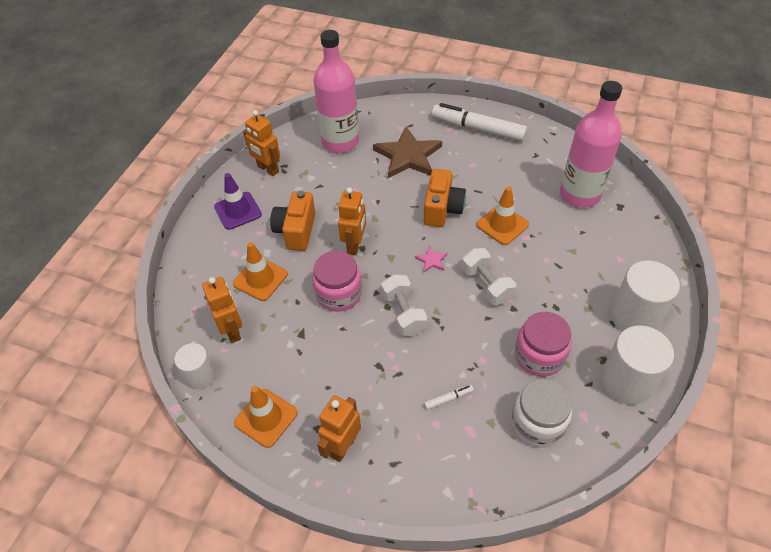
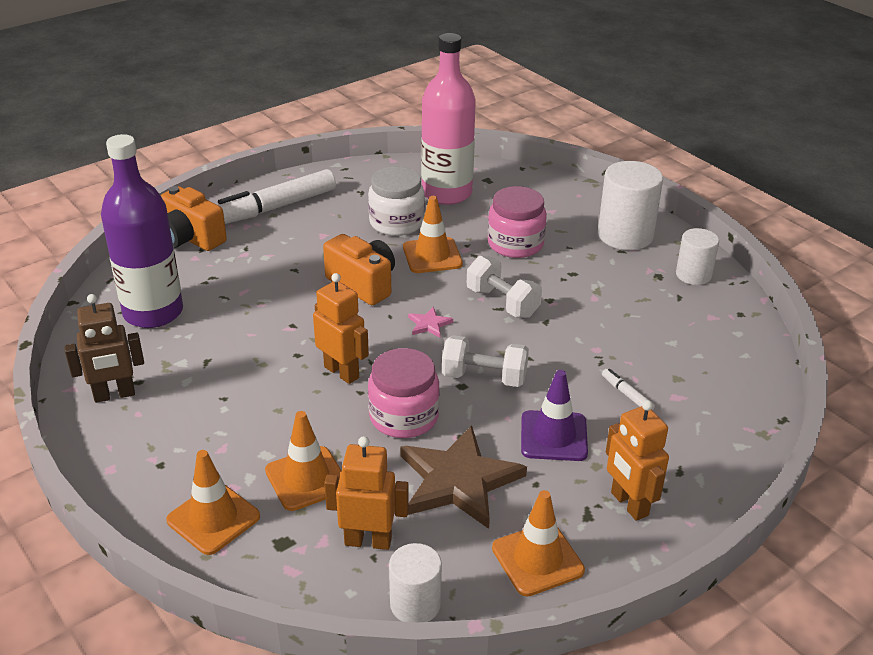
camera: 60 degrees left, 15 degrees down
(209, 259) = (213, 518): none -> orange traffic cone
(238, 211) = (156, 454): purple traffic cone -> purple traffic cone (553, 436)
(268, 169) = (114, 395): orange robot -> brown robot
(296, 231) = (260, 413): orange camera -> orange camera (190, 238)
(340, 142) = (153, 312): pink bottle -> purple bottle
(408, 156) = (249, 272): brown star -> brown star (458, 480)
(448, 399) = (626, 394): white marker -> white marker turned 45 degrees counterclockwise
(486, 285) = (502, 302): white dumbbell -> white dumbbell turned 45 degrees clockwise
(537, 423) = (700, 348): white jar -> white jar (396, 223)
(539, 355) = (622, 310): pink jar -> pink jar (515, 244)
(626, 381) = (693, 275): white cylinder -> white cylinder, size x0.61

